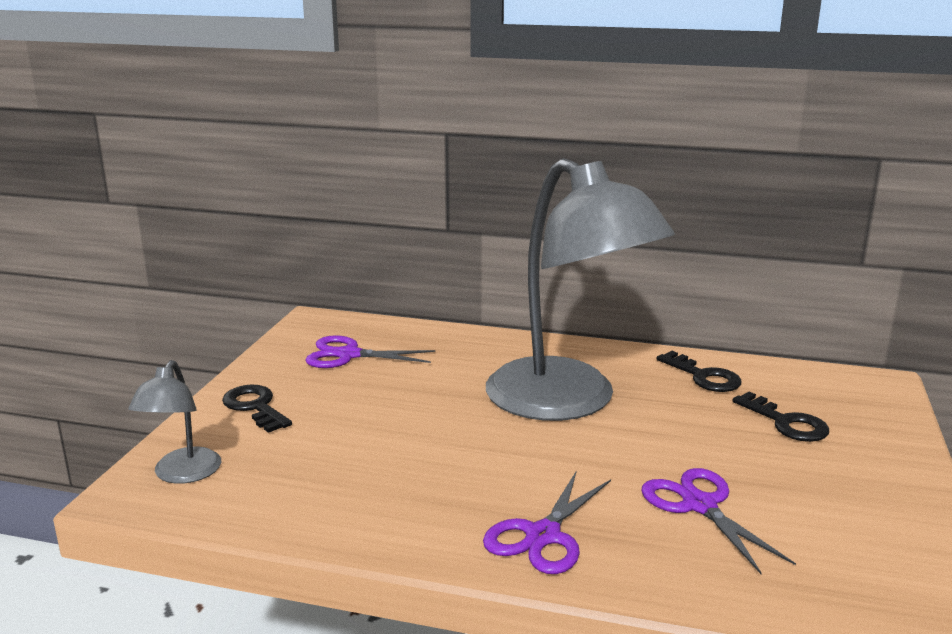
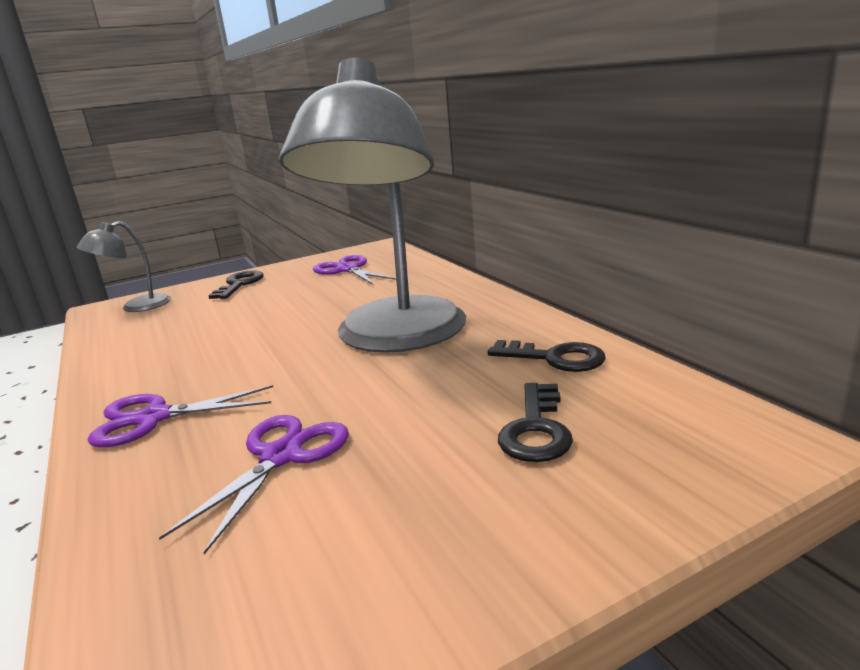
camera: 50 degrees right, 0 degrees up
(704, 377) = (555, 358): black key -> black key turned 75 degrees counterclockwise

